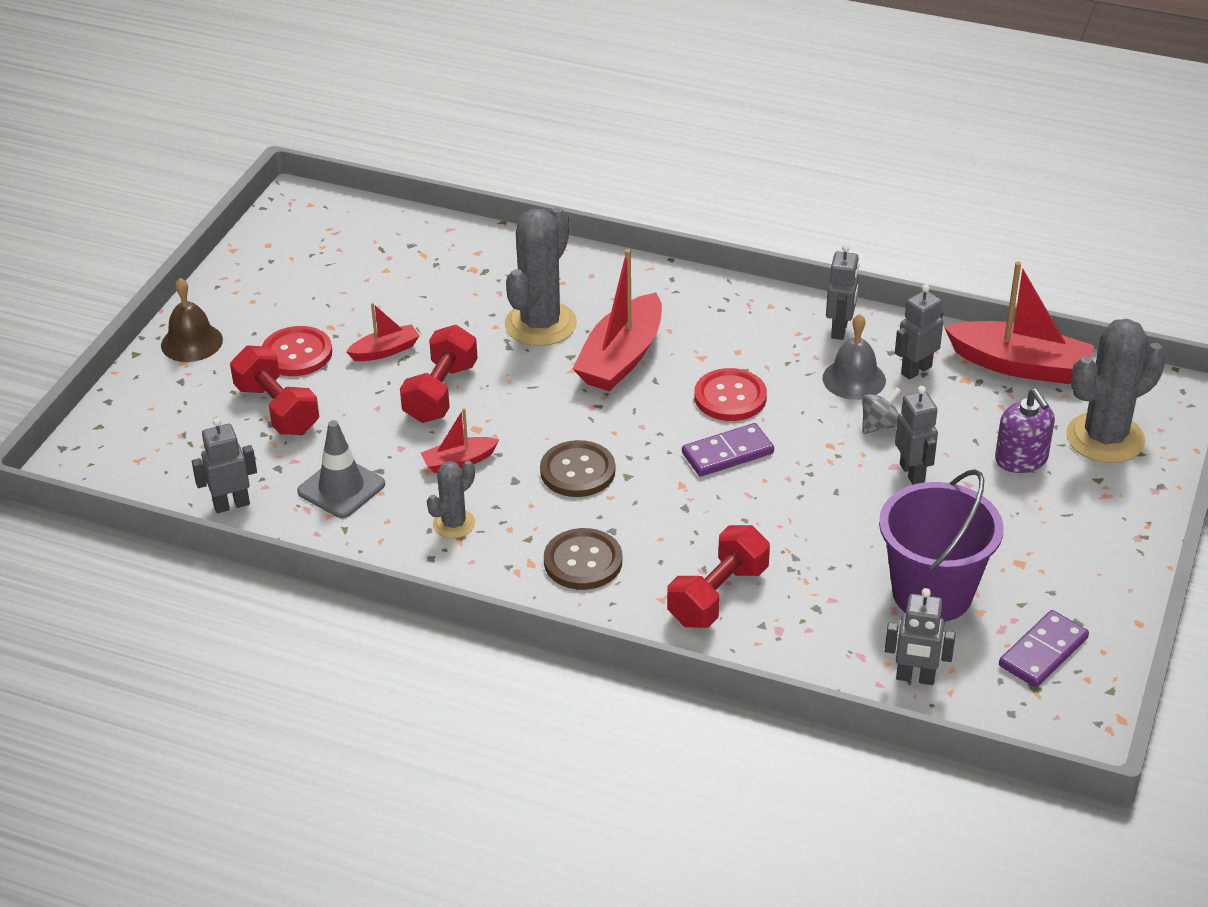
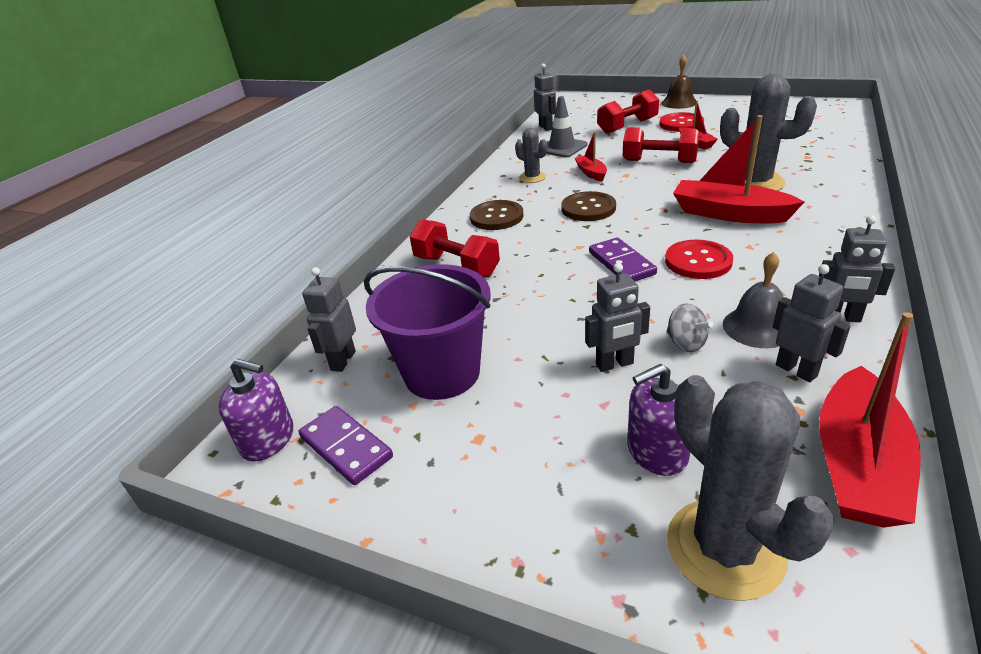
camera: 95 degrees right, 5 degrees down
(1041, 714) = (268, 439): none -> purple soap dispenser

